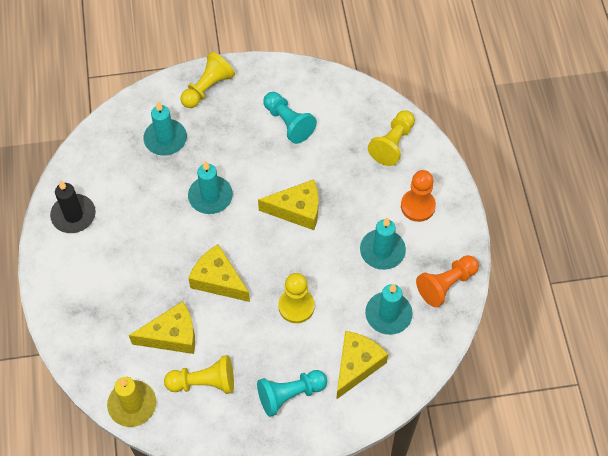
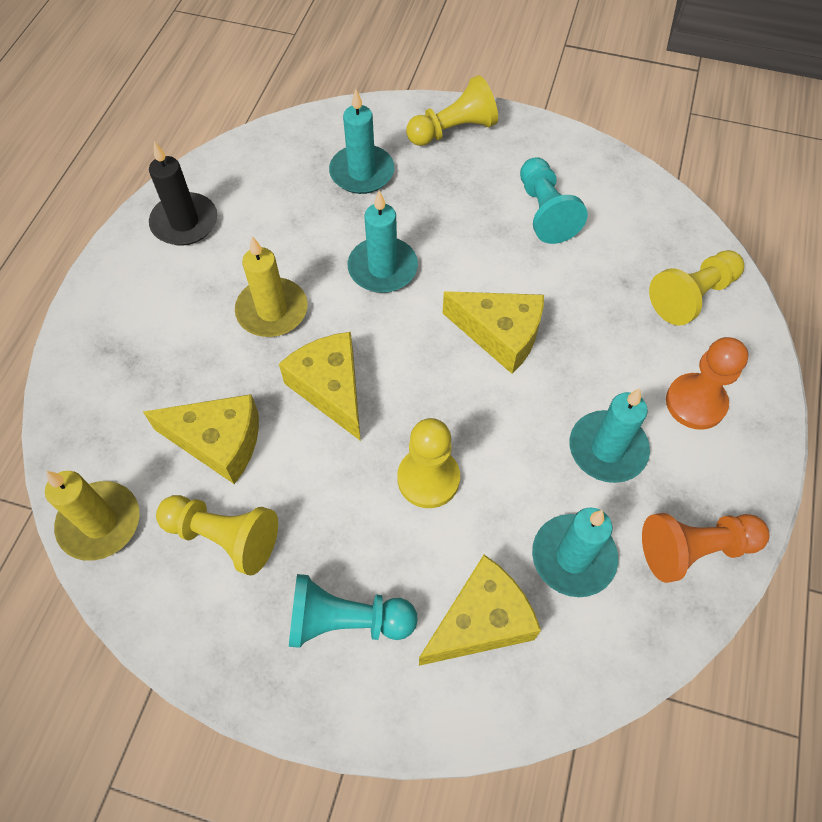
camera: 25 degrees right, 0 degrees up
(159, 248) = (272, 310): none -> yellow candle

